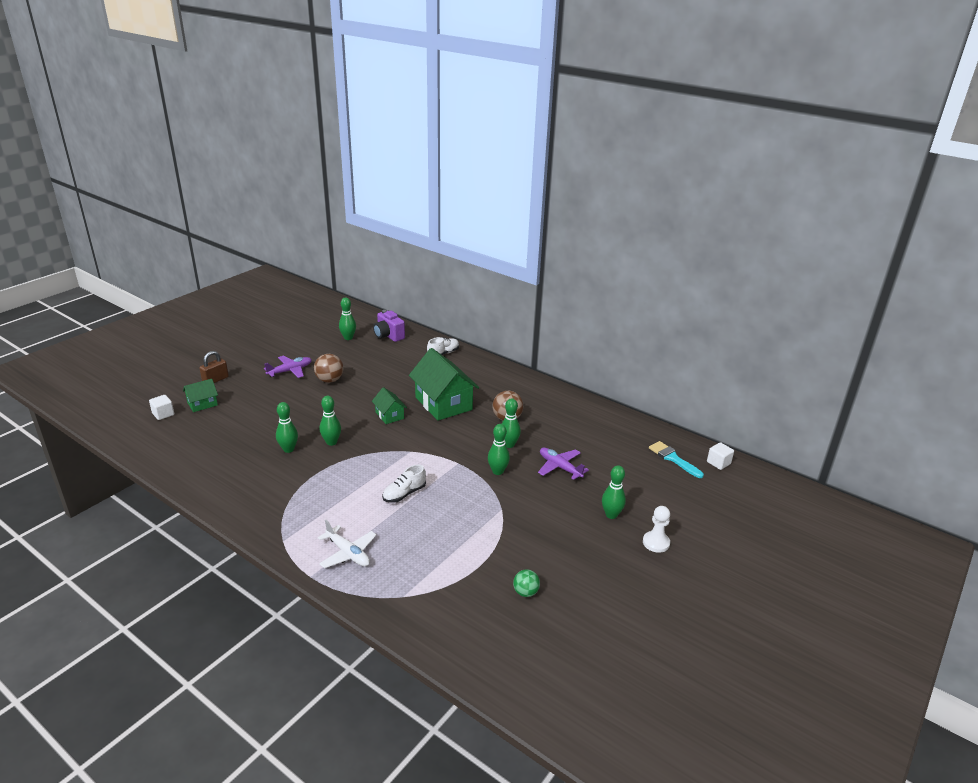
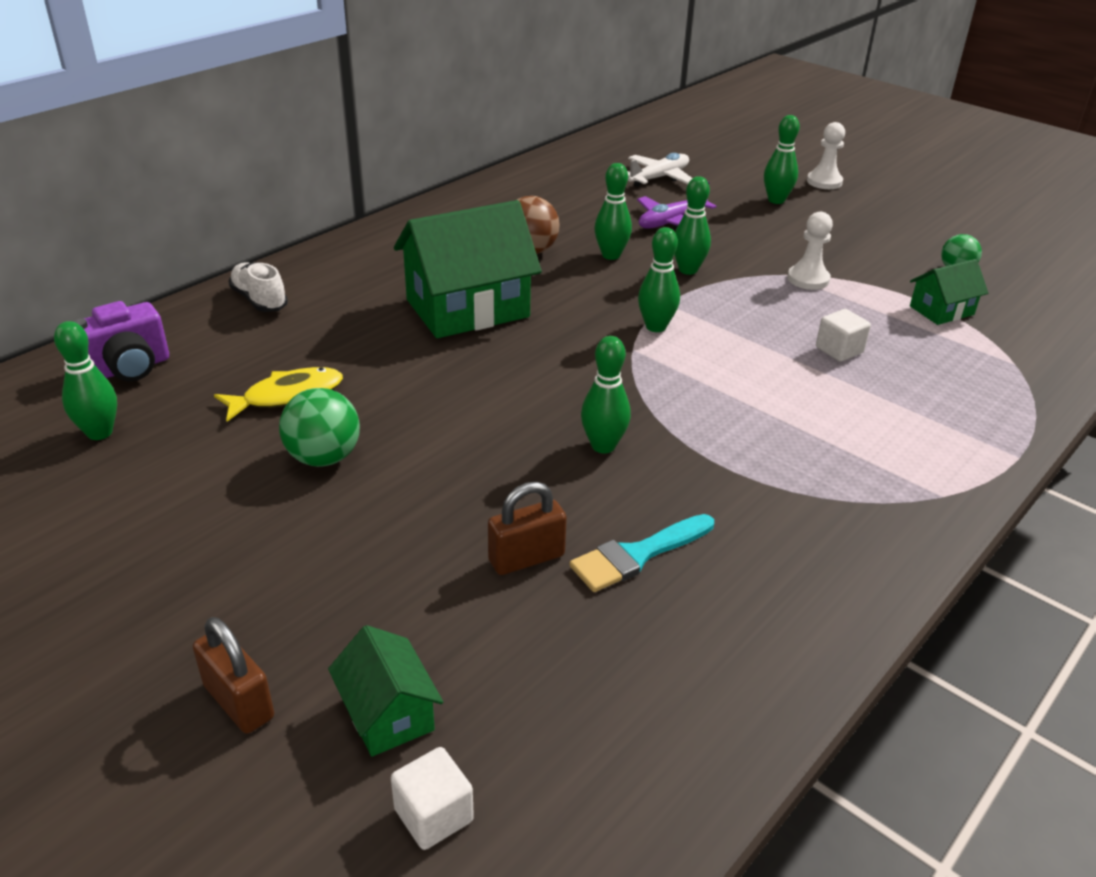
camera: 85 degrees left, 5 degrees up
(265, 425) = (526, 558): none -> brown padlock
(288, 449) = (632, 509): green bowling pin -> green bowling pin (656, 327)
(290, 371) = (245, 532): purple plane -> none
(329, 380) = (324, 458): brown ball -> green ball
(348, 553) = (944, 416): white plane -> white plane (659, 178)
(370, 368) = (287, 396): none -> yellow fish
(389, 415) = (503, 371): green house -> green house (941, 310)
(404, 494) = (765, 358): white shoe -> none
(496, 518) = (808, 279): none -> white pawn
(673, 458) = (643, 149): turquoise brush -> turquoise brush (637, 555)
(718, 463) = (651, 126): white cube -> white cube (839, 350)

